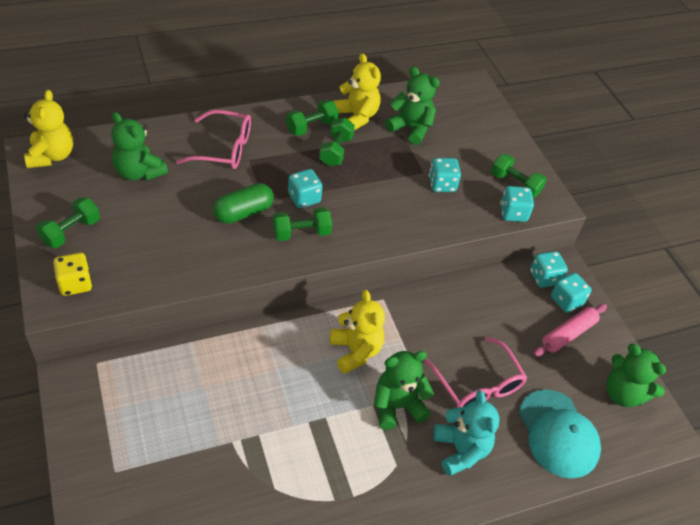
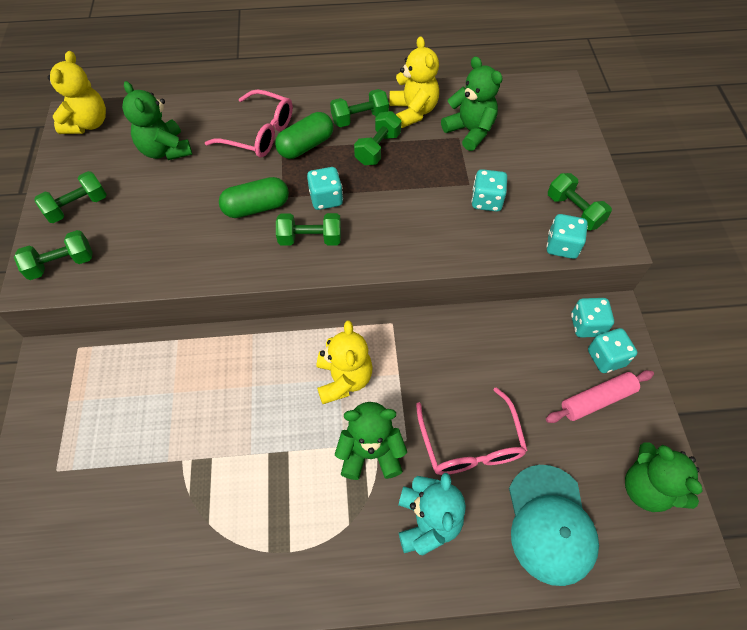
camera: 20 degrees right, 10 degrees up
(75, 284) = (61, 264): yellow dice -> green dumbbell
(270, 155) = (306, 146): none -> green capsule

